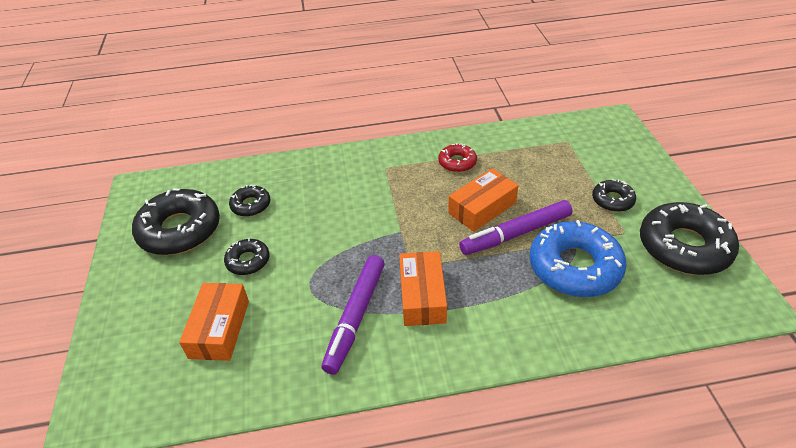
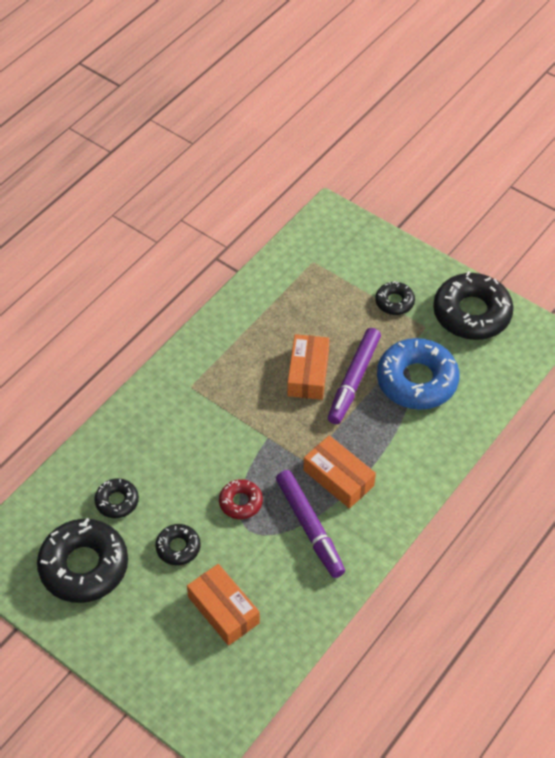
camera: 45 degrees left, 10 degrees up
(457, 162) = (245, 341): red donut -> red donut (240, 502)

